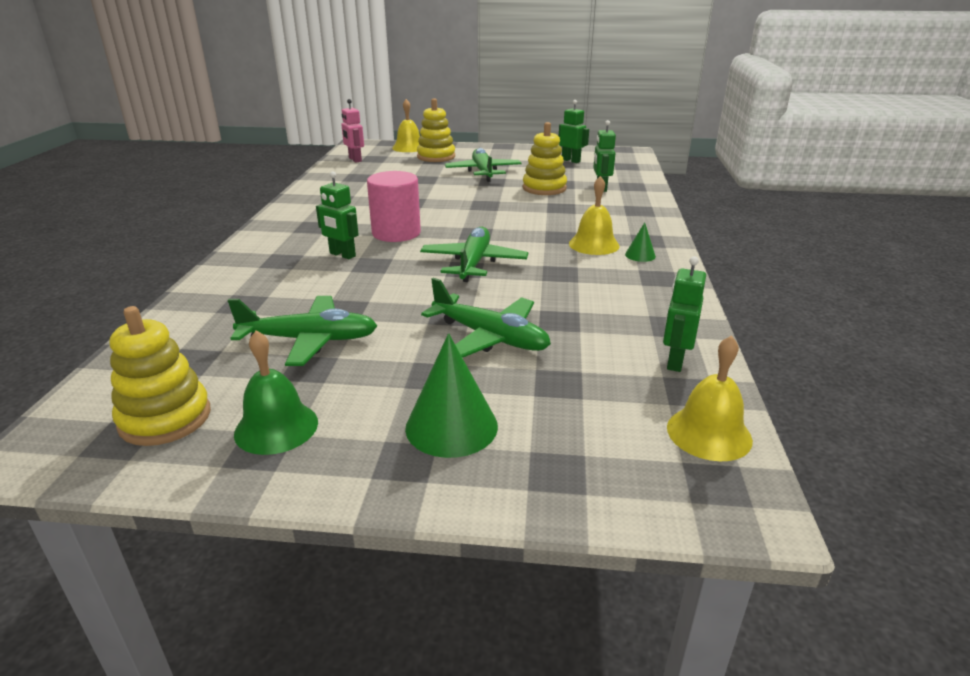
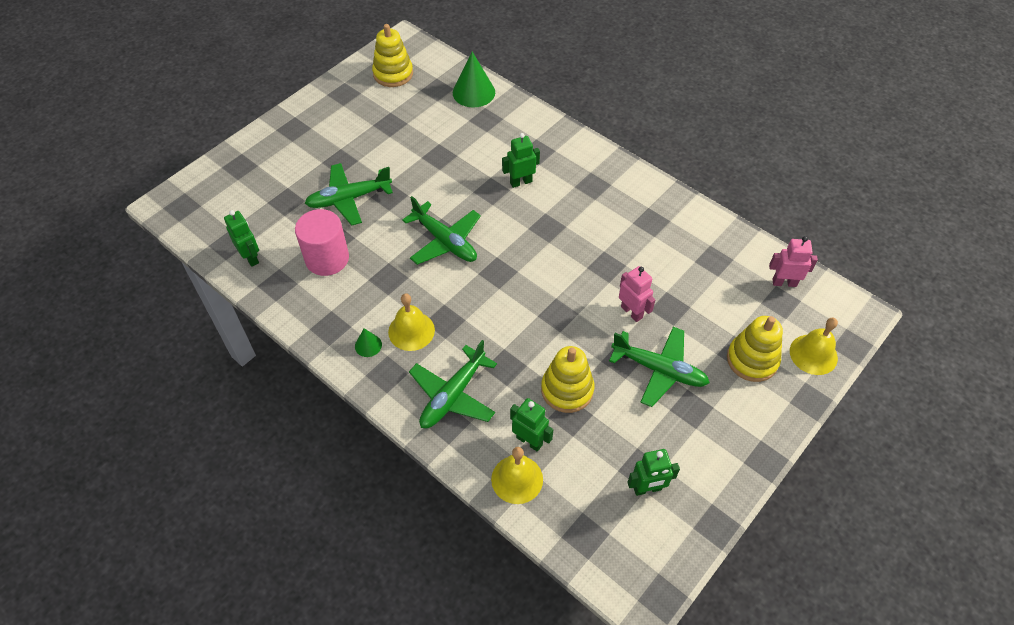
camera: 125 degrees right, 25 degrees up
(276, 427) = (353, 101): green bell -> none
(310, 340) = (416, 132): green plane -> green plane (452, 395)
(396, 233) = (538, 226): pink cylinder -> pink cylinder (327, 259)
(445, 187) = (632, 312): none -> pink robot
(451, 426) = (297, 150): green cone -> green cone (473, 92)
(709, 433) = (201, 226): yellow bell -> yellow bell (517, 479)

